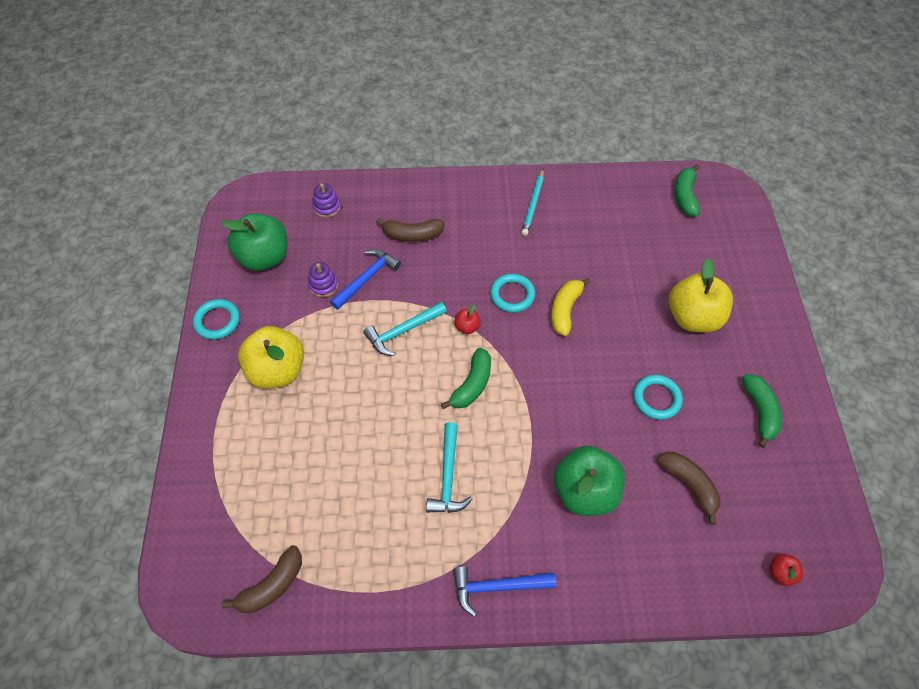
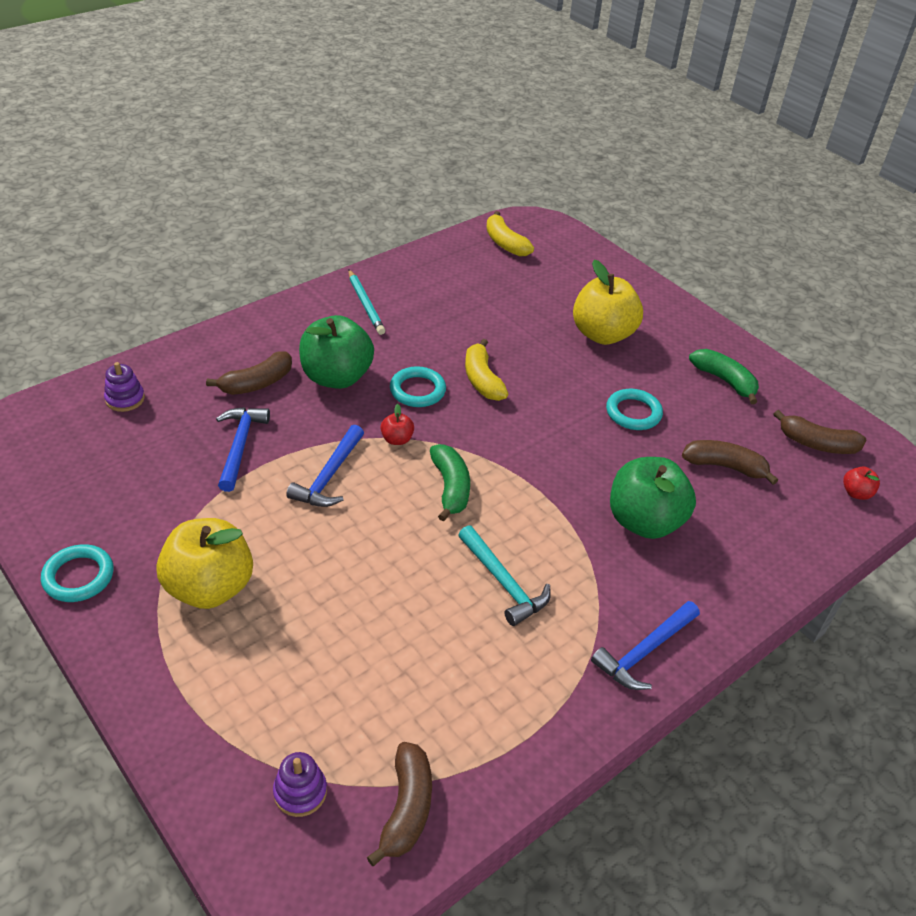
camera: 40 degrees left, 15 degrees down
(264, 257) = (85, 482): green apple -> green apple (336, 377)
(323, 285) = (191, 476): purple stacking toy -> purple stacking toy (300, 792)
(402, 331) = (329, 476): turquoise hammer -> blue hammer
(685, 196) = (505, 243): green banana -> yellow banana
(788, 511) = (817, 444): none -> brown banana

